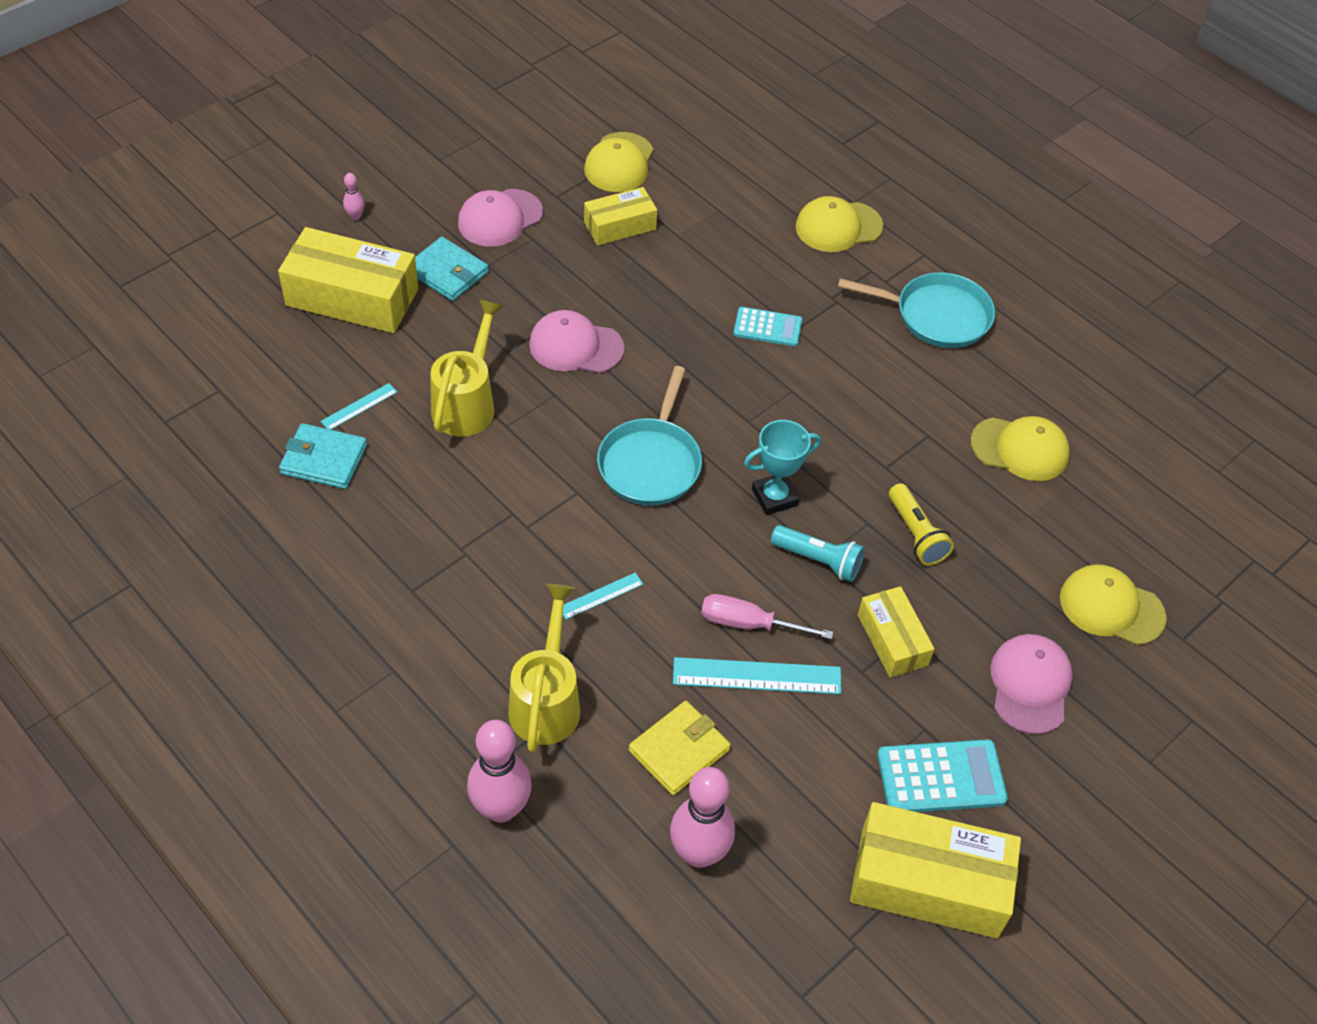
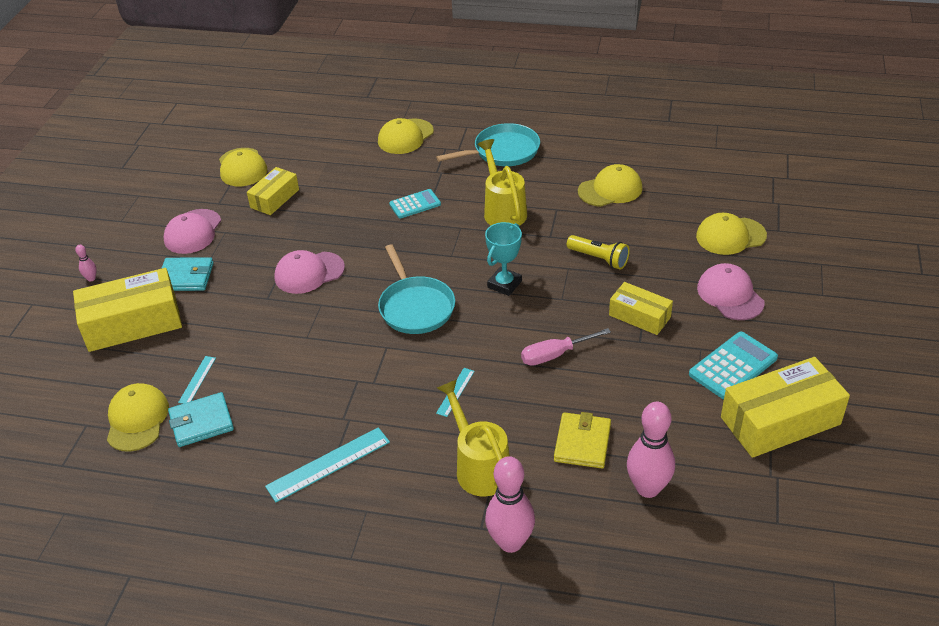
camera: 30 degrees left, 10 degrees down
(268, 415) = (137, 419): none -> yellow cap
(467, 404) = (269, 339): yellow watering can -> yellow watering can (503, 210)
(757, 676) = (586, 378): turquoise ruler -> turquoise ruler (328, 464)
(818, 560) = (560, 301): turquoise flashlight -> none

